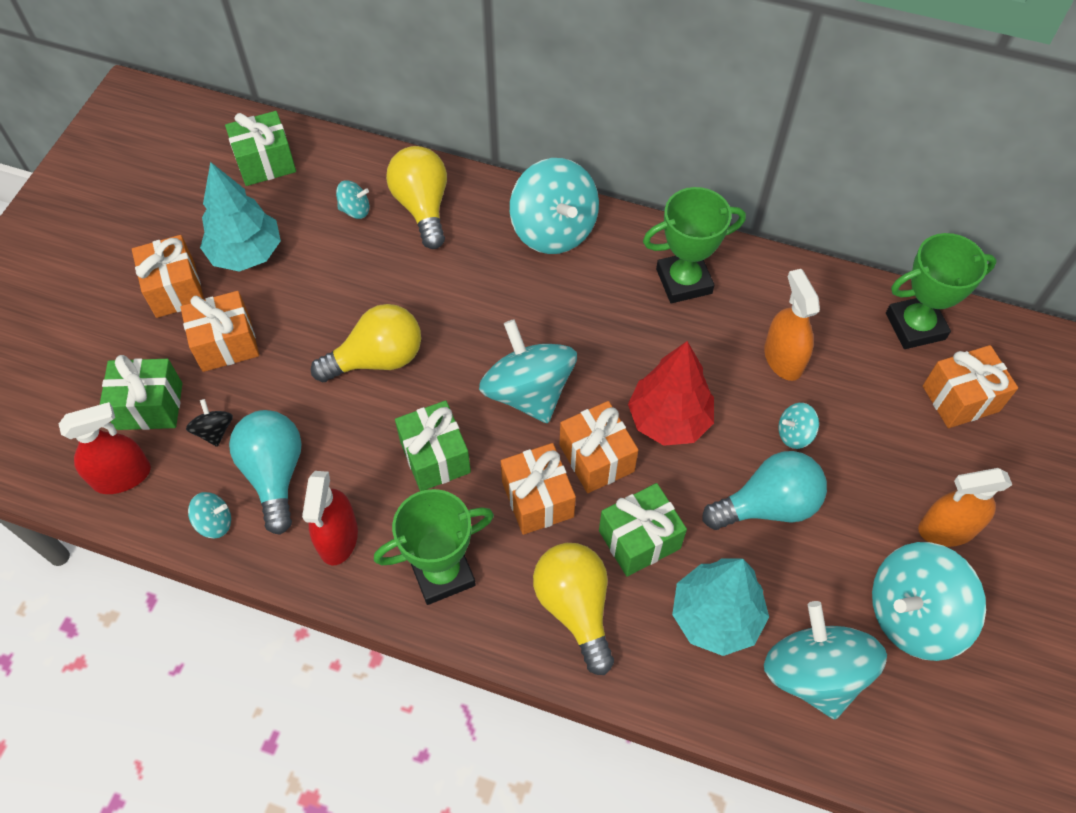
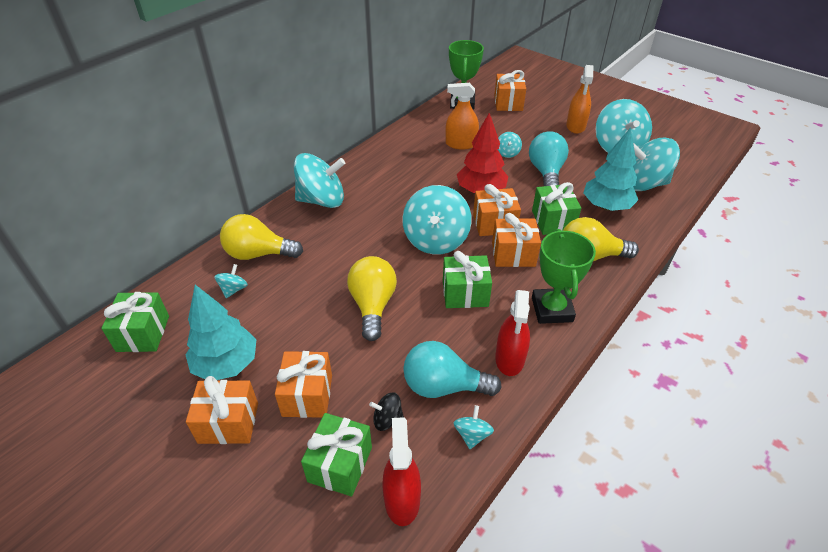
camera: 70 degrees left, 15 degrees down
(338, 538) = (510, 358): red spray bottle -> red spray bottle turned 75 degrees clockwise
(528, 392) = (436, 240): turquoise spinning top -> turquoise spinning top turned 75 degrees counterclockwise
(684, 281) = (392, 162): green trophy -> none

